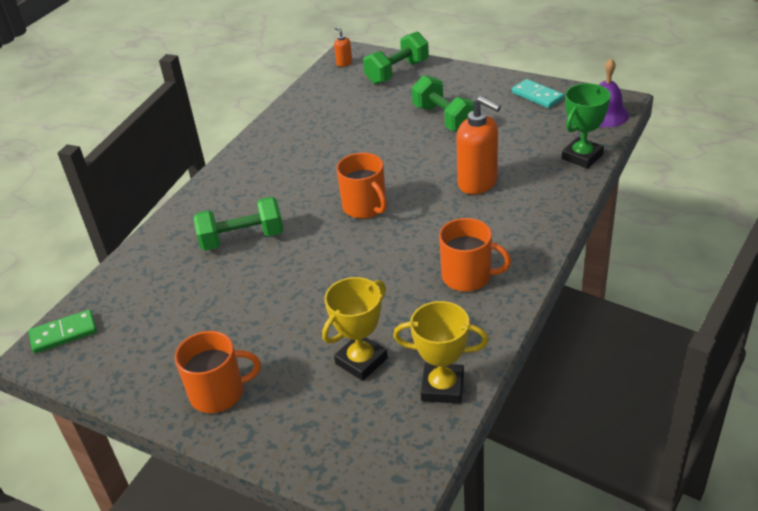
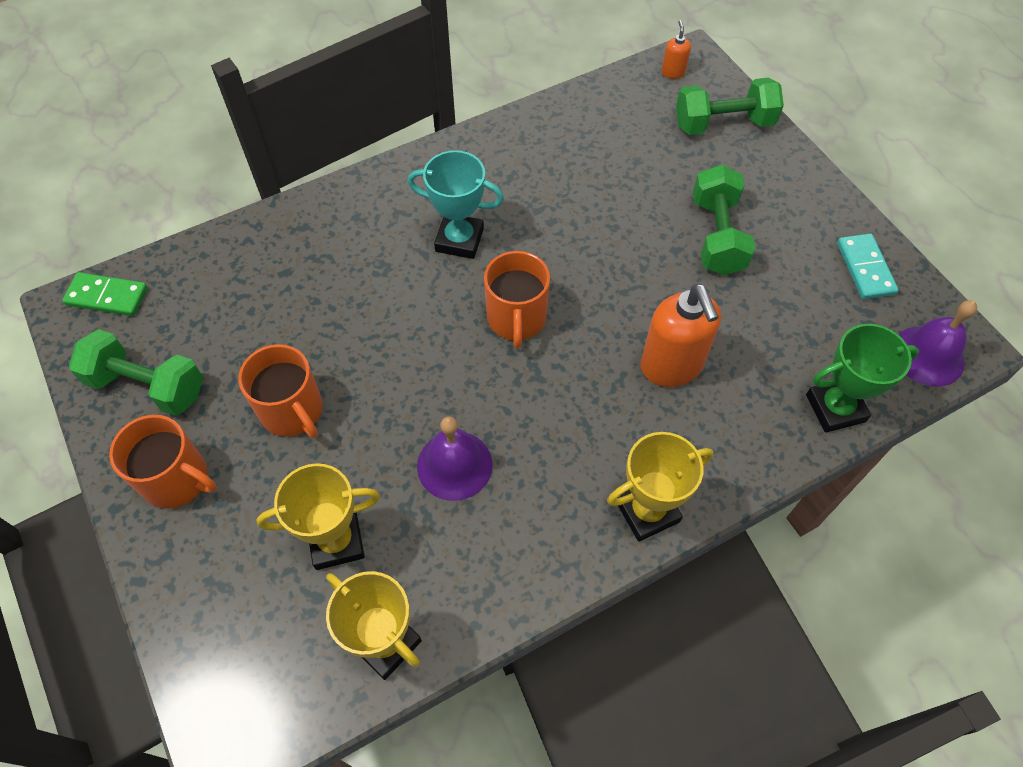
camera: 30 degrees right, 20 degrees up
(242, 239) = (357, 280): green dumbbell -> green dumbbell (147, 386)
(291, 190) = (459, 240): none -> turquoise trophy
(398, 288) = (454, 465): none -> purple bell
(468, 276) = (541, 503): orange mug -> orange mug (292, 411)
(530, 248) = (647, 511): none -> yellow trophy

